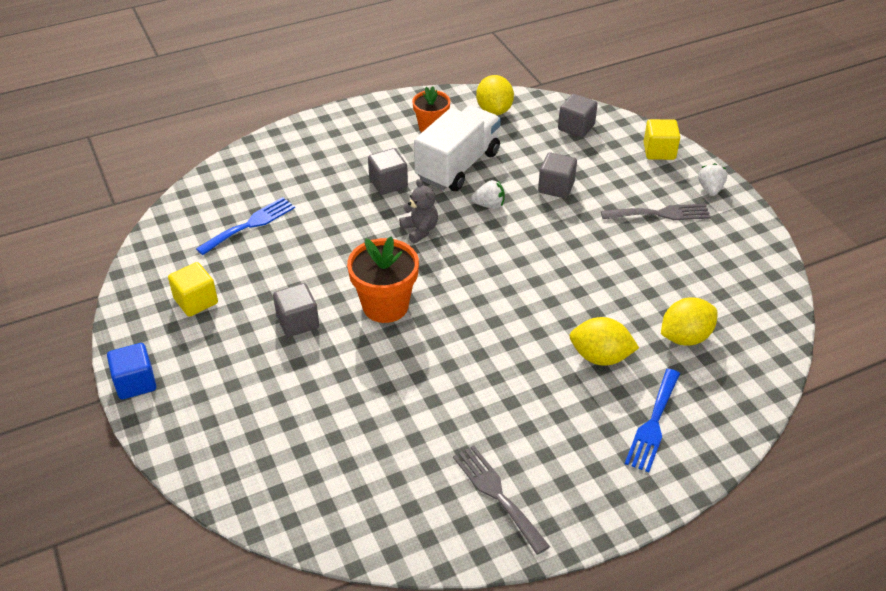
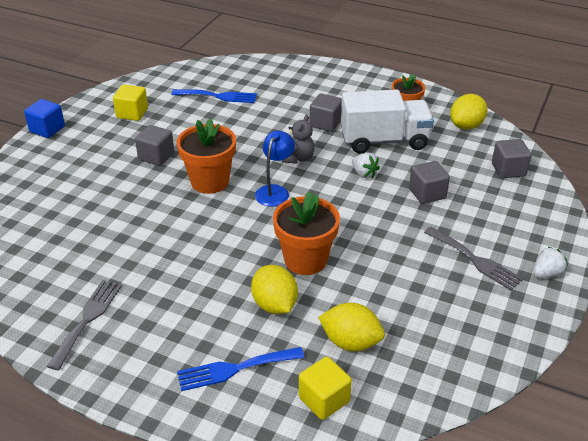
camera: 50 degrees right, 5 degrees down
(450, 272) = (275, 191): none -> blue lamp
(563, 306) = (305, 260): none -> orange flower pot
(659, 151) = (548, 223): yellow cube -> yellow cube (324, 399)

